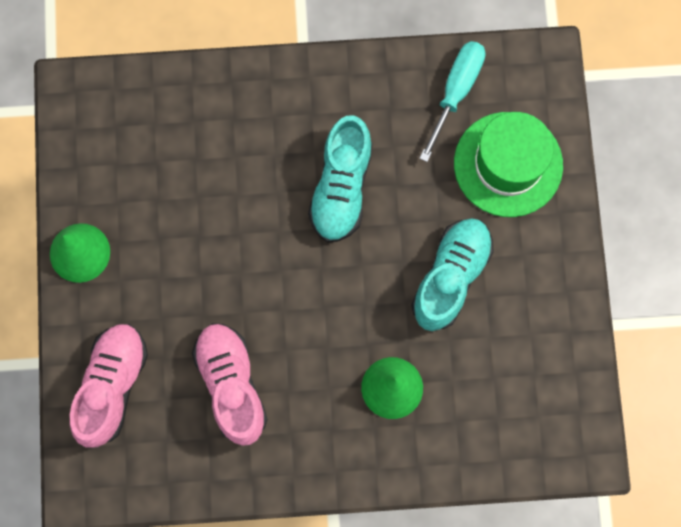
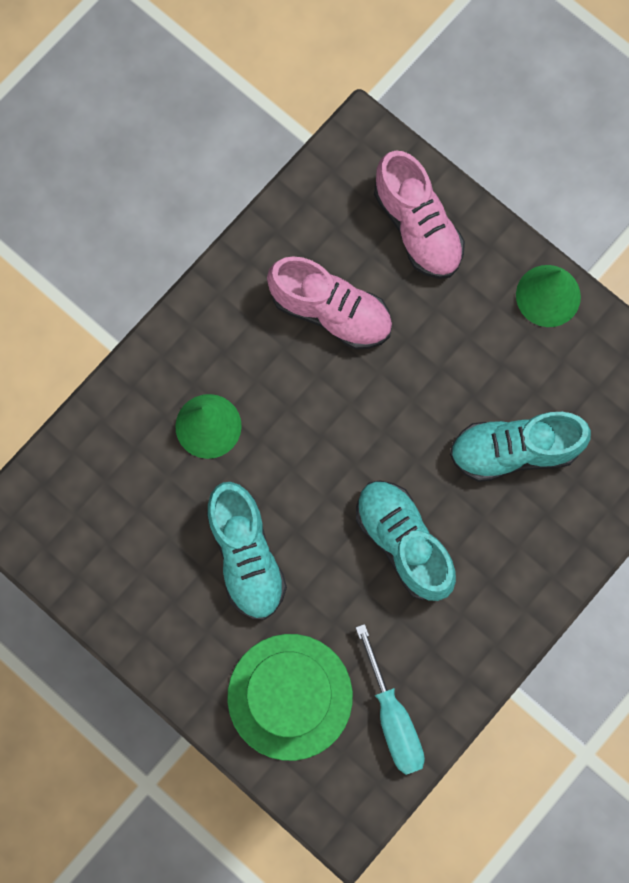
camera: 135 degrees right, 0 degrees up
(211, 176) = (514, 450): none -> turquoise shoe

